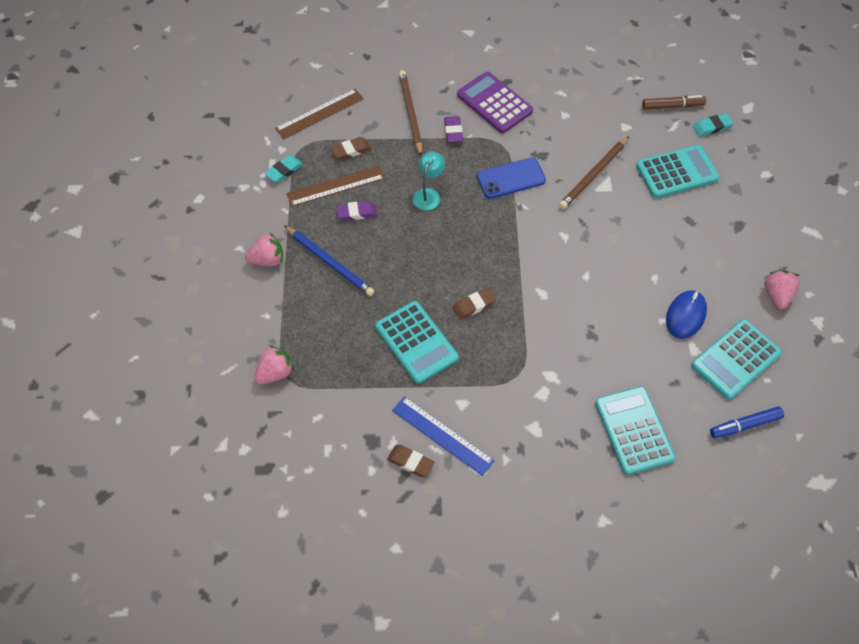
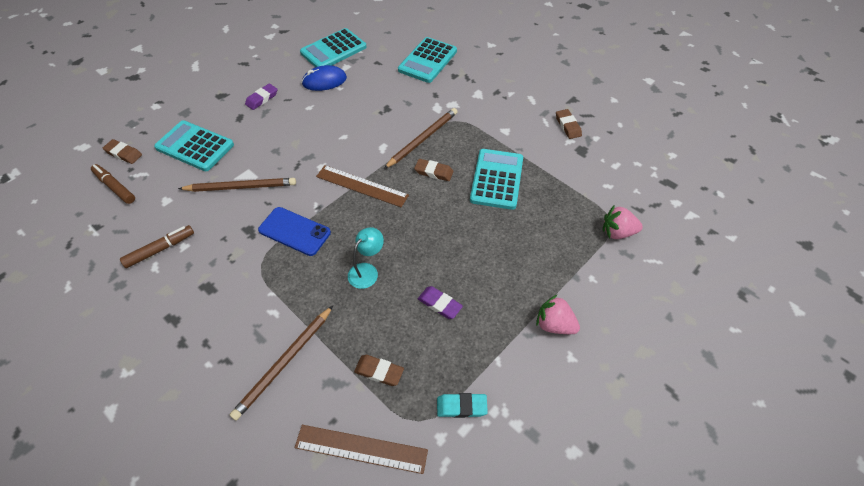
camera: 135 degrees left, 5 degrees down
(330, 262) = (503, 280): blue pencil -> none
(335, 186) = (431, 345): brown ruler -> brown ruler (362, 186)
(428, 194) = (367, 271): turquoise lamp -> turquoise lamp turned 150 degrees clockwise
(442, 435) = (534, 125): blue ruler -> none
(453, 131) = (277, 309): purple eraser -> purple eraser (262, 99)
(494, 103) = (211, 305): purple calculator -> none
(521, 329) = (422, 139): none -> brown pencil
(575, 102) = (160, 249): none -> brown marker
(712, 127) = (124, 153): turquoise eraser -> brown eraser
(735, 359) = (333, 50): turquoise calculator -> turquoise calculator turned 135 degrees clockwise
(745, 425) = (373, 29): blue marker -> none
(776, 295) = (266, 56): pink strawberry -> none

